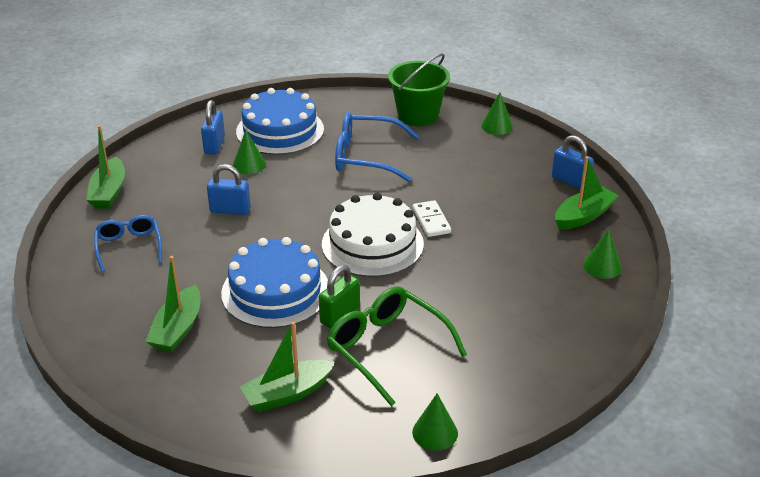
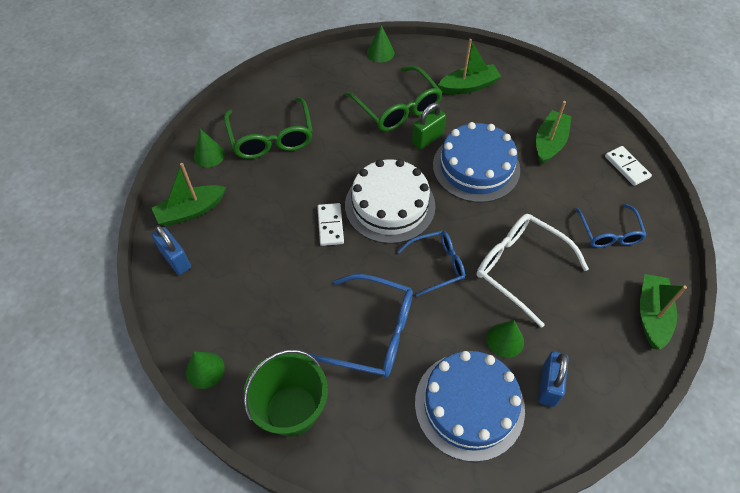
camera: 170 degrees left, 20 degrees up
(83, 313) = (627, 167): none -> white domino
(230, 210) = (520, 268): blue padlock -> white glasses
(314, 204) = (437, 265): none -> blue glasses
(539, 293) = (271, 138): none -> green glasses

